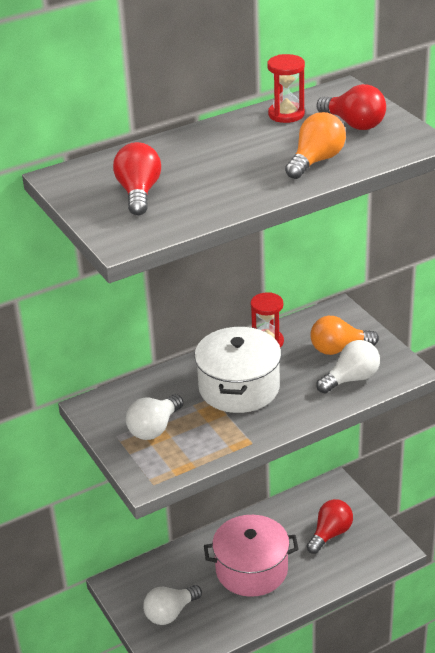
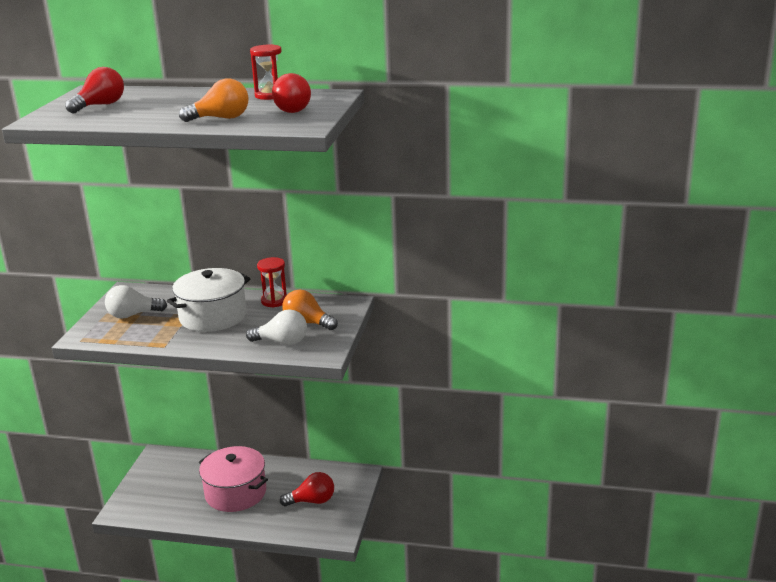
camera: 40 degrees right, 10 degrees down
(170, 613) = (158, 488): white light bulb -> none

